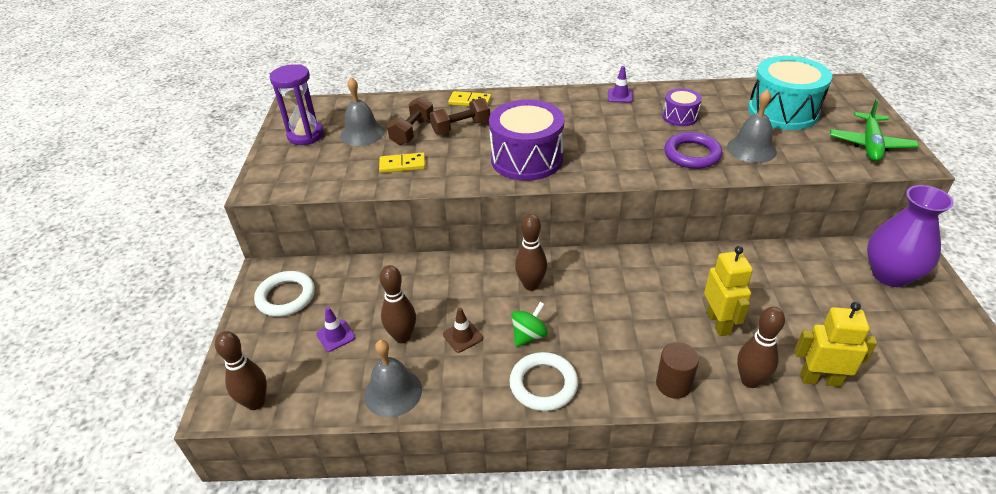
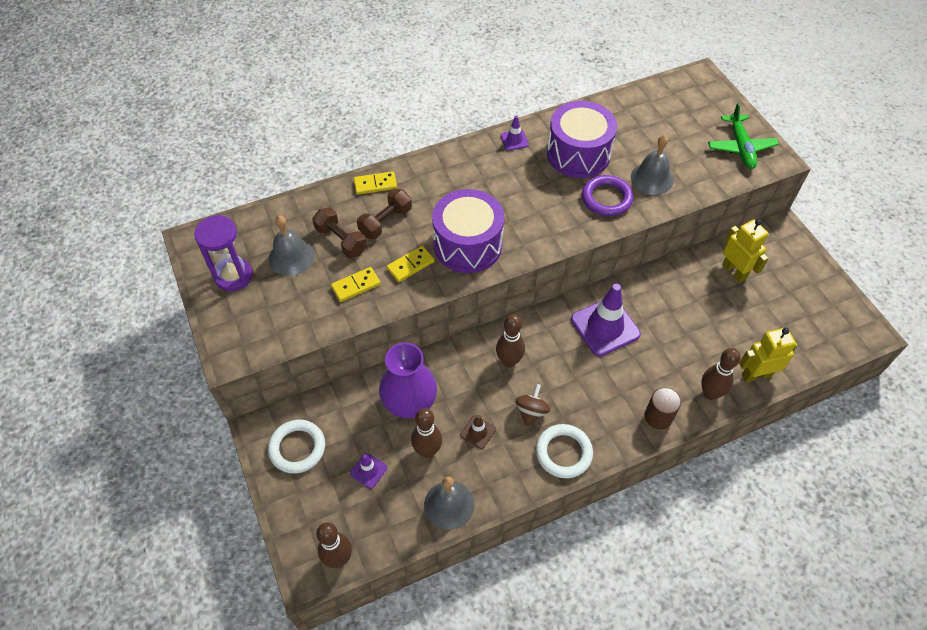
camera: 25 degrees left, 15 degrees up
(412, 131) = (341, 240): brown dumbbell -> brown dumbbell turned 45 degrees counterclockwise
(462, 162) = (410, 265): none -> yellow domino
(529, 335) = (531, 412): green spinning top -> brown spinning top
(651, 283) = (605, 327): none -> purple traffic cone
(680, 117) = (578, 154): purple drum -> purple drum, size x1.94
(718, 323) = (670, 348): yellow robot -> yellow robot (734, 271)
(783, 111) = (661, 125): turquoise drum -> none
(890, 275) = (776, 260): purple vase -> purple vase (409, 403)

